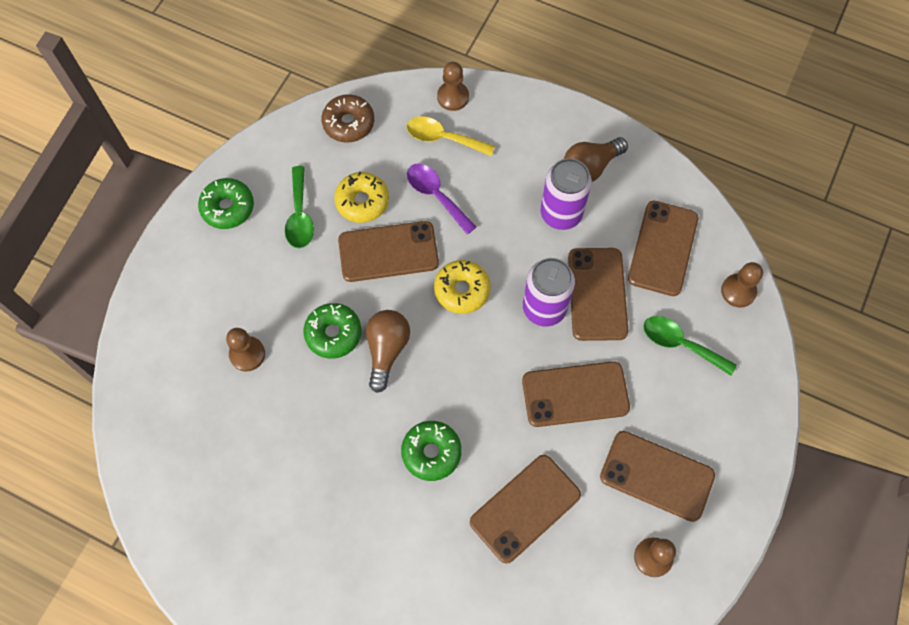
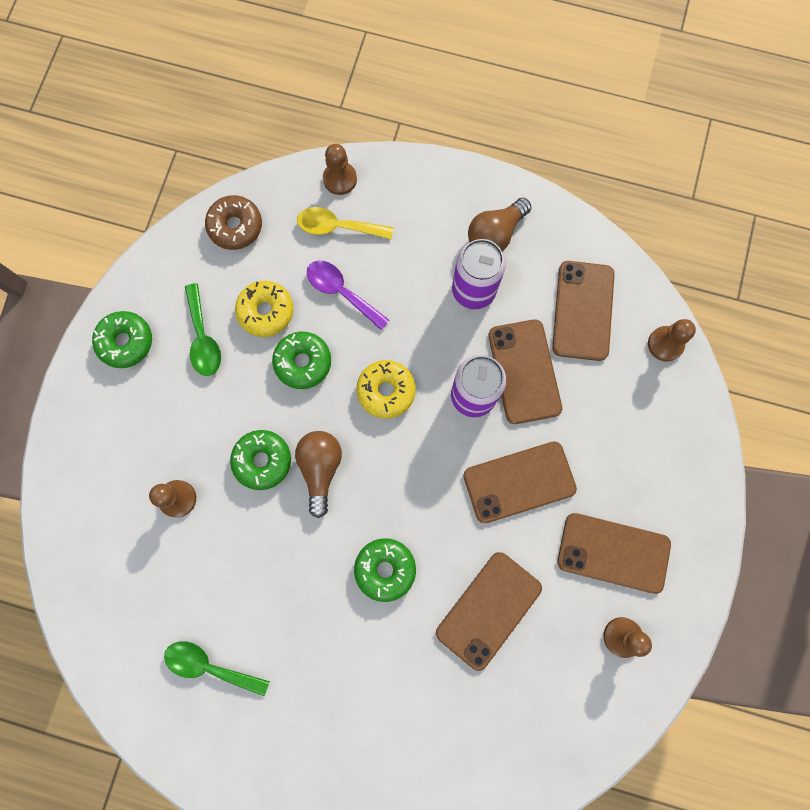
camera: 10 degrees left, 10 degrees up
(388, 252) = (303, 362): brown phone -> green donut
(681, 344) = (616, 410): green spoon -> green spoon (210, 666)

